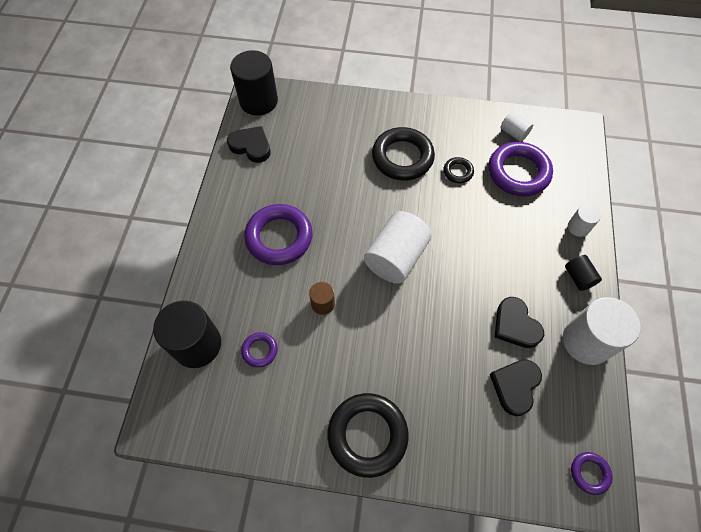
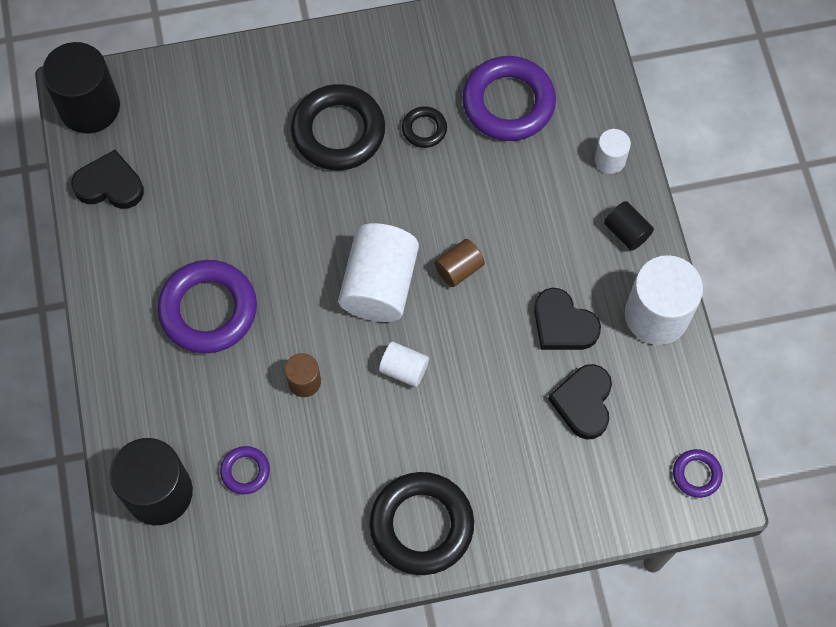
camera: 20 degrees left, 5 degrees up
(453, 264) = (459, 269): none -> brown cylinder
(513, 133) = (485, 41): white cylinder -> white cylinder (404, 369)

